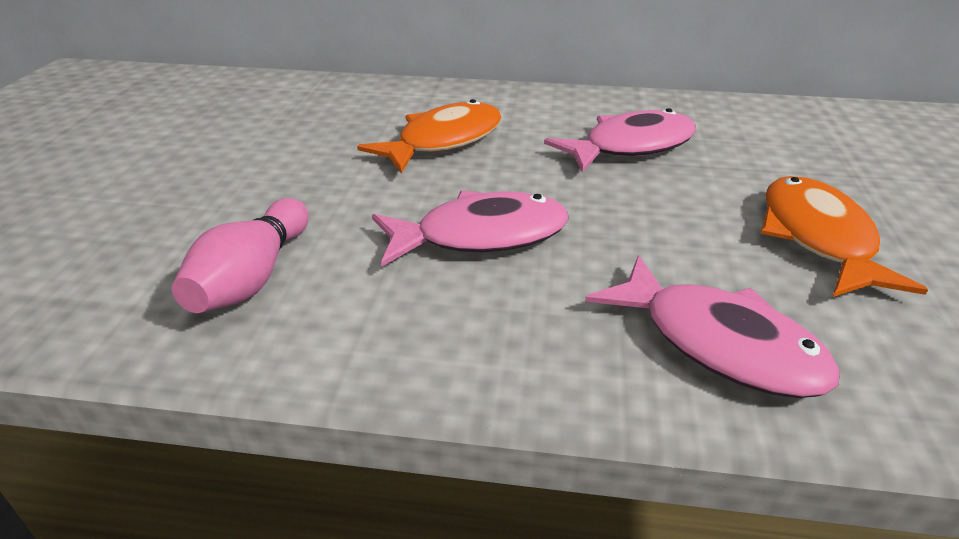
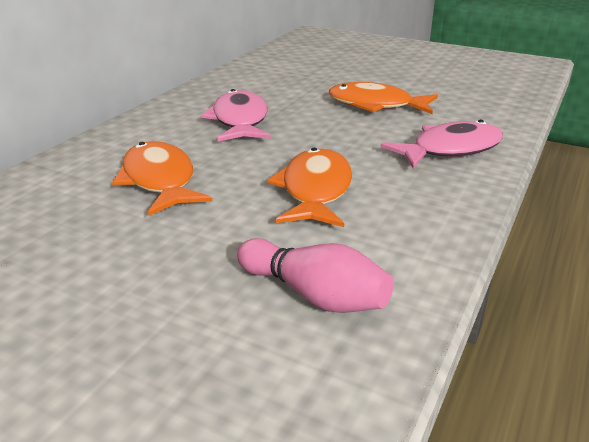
camera: 70 degrees left, 5 degrees down
(481, 236) = (315, 190): pink fish -> orange fish

